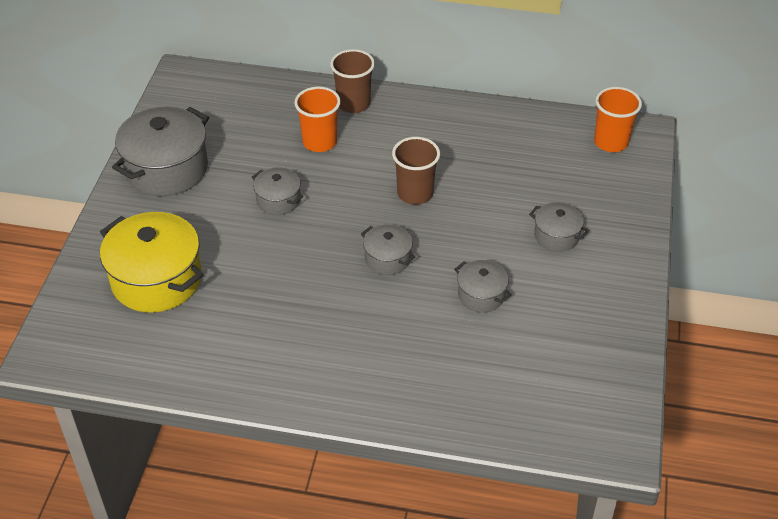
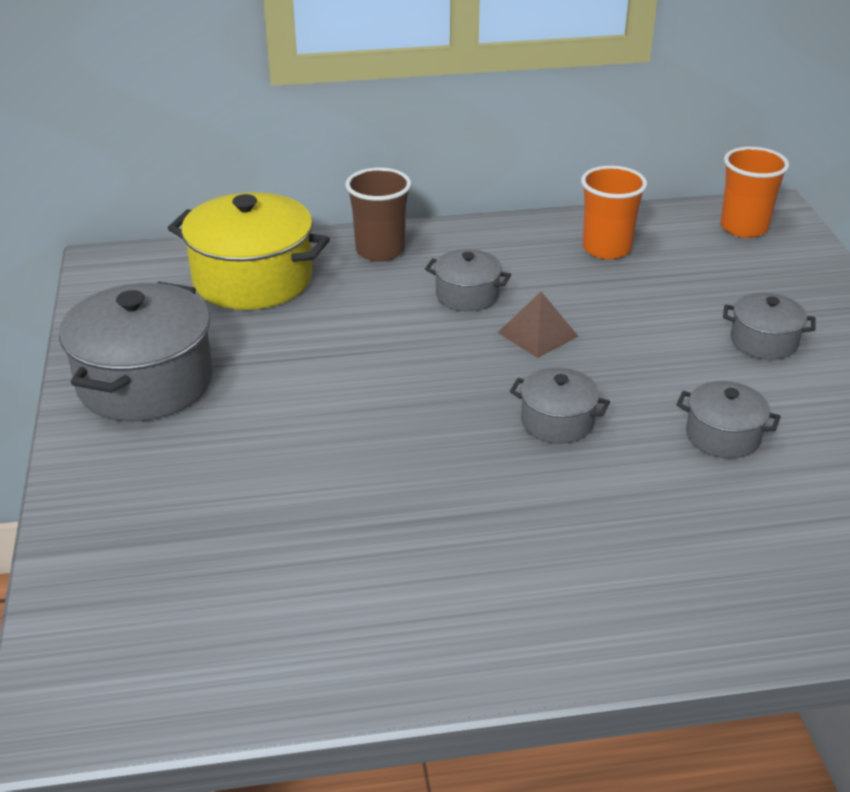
camera: 20 degrees left, 10 degrees down
(156, 279) = (210, 538): yellow pot -> yellow pot (252, 279)
(278, 200) = (345, 385): grey pot -> grey pot (467, 295)
(319, 142) = (361, 302): orange cup -> orange cup (606, 248)
(415, 193) = (538, 334): brown cup -> brown pyramid

